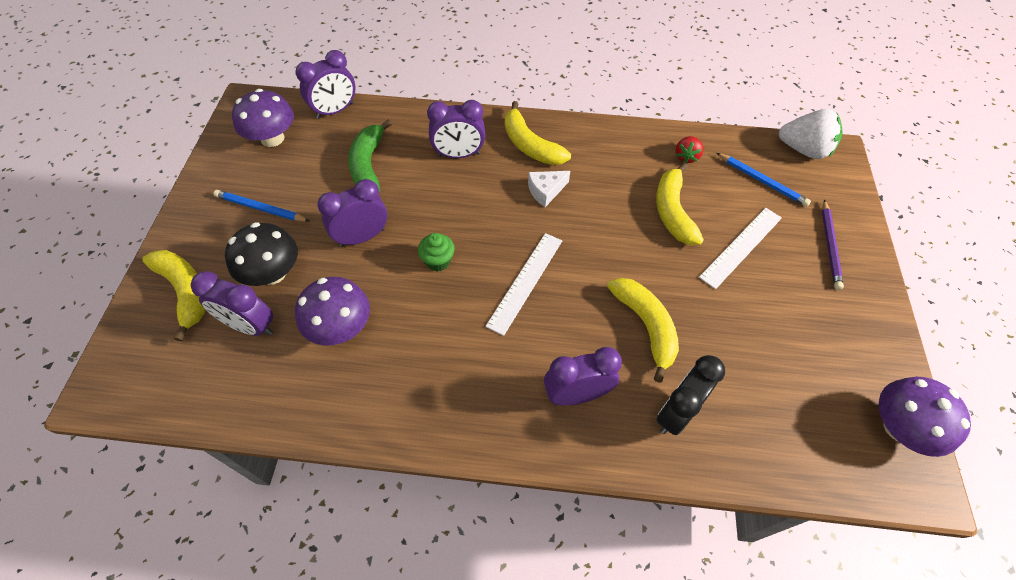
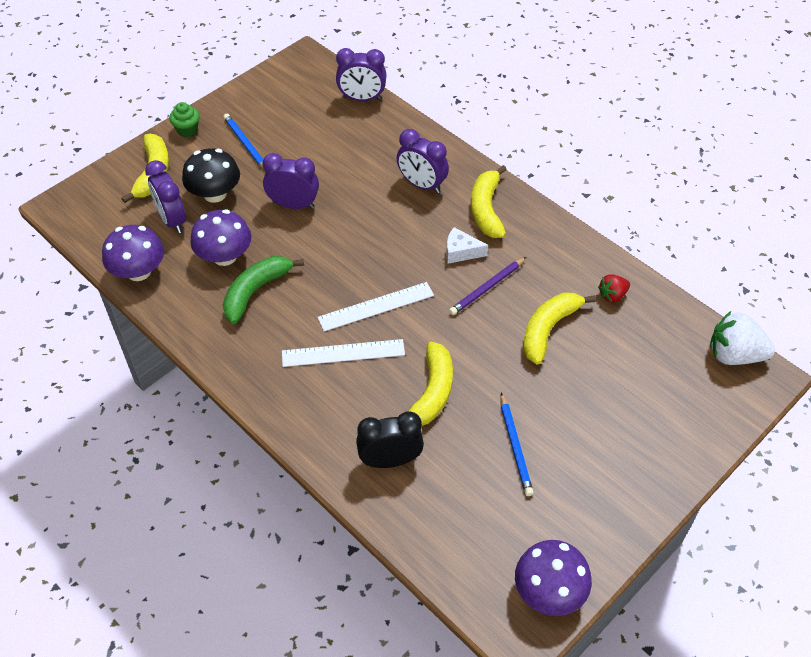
camera: 40 degrees right, 5 degrees down
(272, 138) = (298, 96): purple mushroom -> purple mushroom (139, 271)
(368, 165) = (347, 154): green banana -> green banana (256, 291)
(438, 261) = (329, 253): green cupcake -> green cupcake (187, 130)
(576, 394) = (333, 401): purple clock -> none
(741, 247) = (576, 391): white ruler -> white ruler (343, 353)
(762, 181) = (659, 355): blue pencil -> blue pencil (515, 446)
(803, 150) = (734, 355): white strawberry -> white strawberry turned 135 degrees clockwise
(829, 246) = (657, 440): purple pencil -> purple pencil (487, 288)

